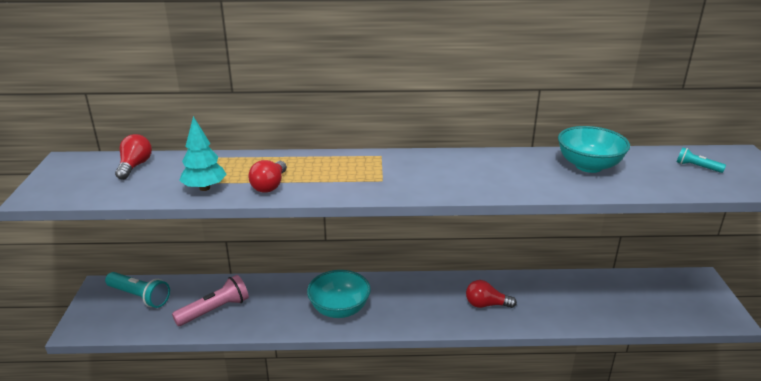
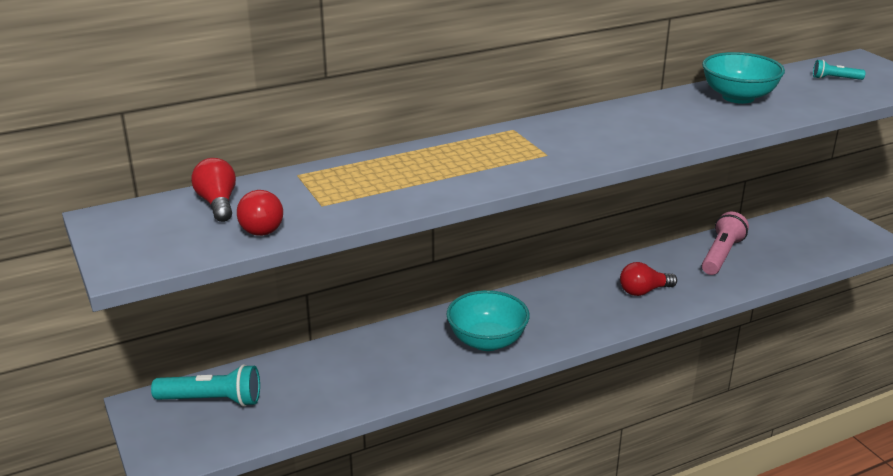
camera: 25 degrees left, 0 degrees up
(205, 188) = (348, 207): turquoise tree -> none
(214, 310) = (332, 386): pink flashlight -> pink flashlight (721, 255)
(270, 186) = (425, 187): red light bulb -> red light bulb (261, 226)

